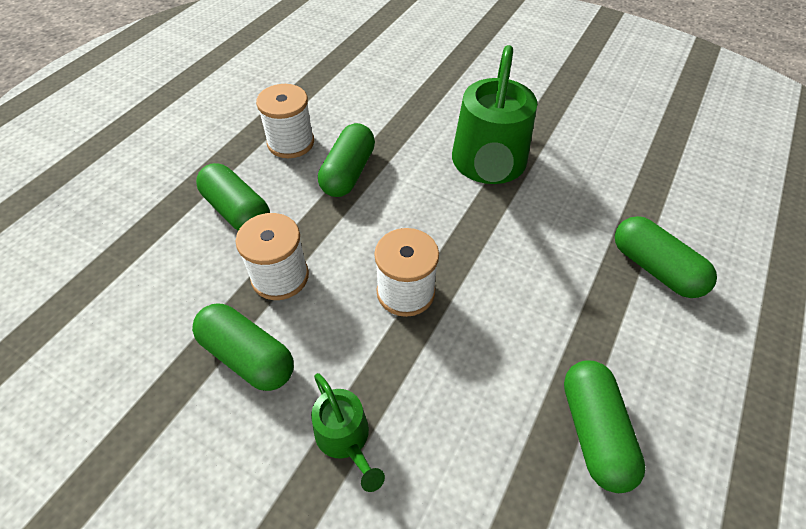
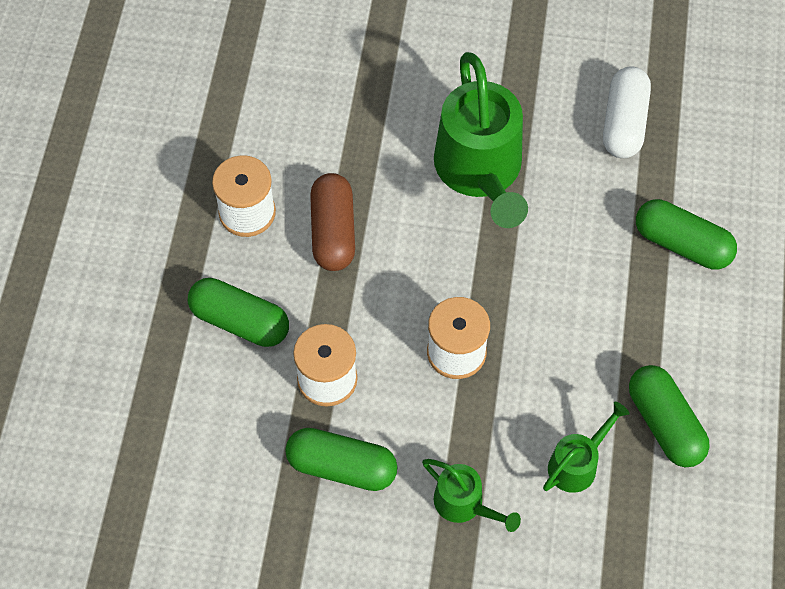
camera: 20 degrees left, 10 degrees up
(348, 172) = (333, 232): green capsule -> brown capsule
(483, 439) = (578, 463): none -> green watering can
(623, 166) = (624, 123): none -> white capsule

